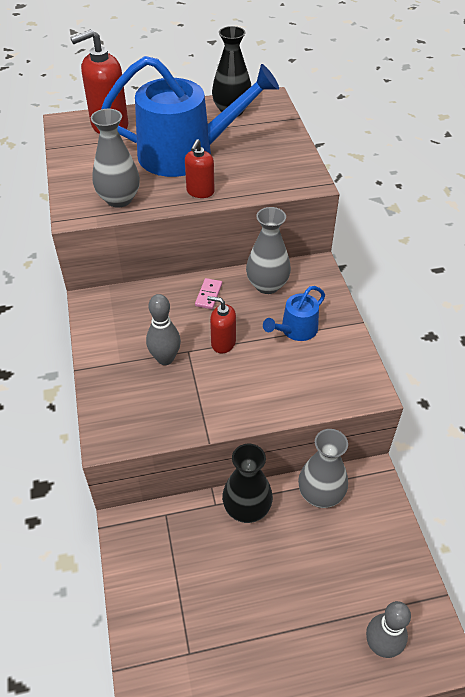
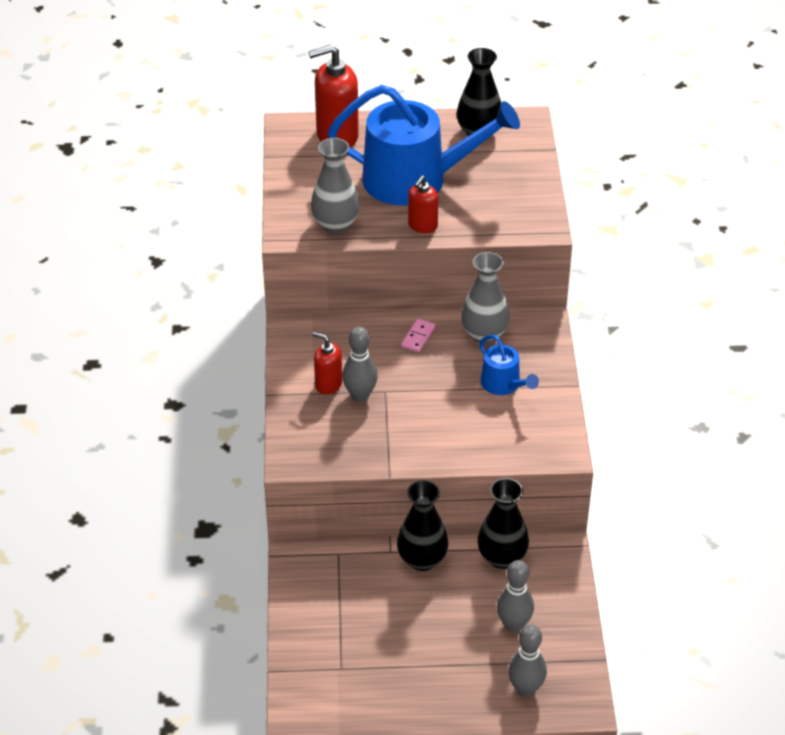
camera: 10 degrees right, 5 degrees down
(223, 343) = (423, 388): red soap dispenser -> red soap dispenser (328, 384)
(296, 330) = (503, 384): blue watering can -> blue watering can turned 90 degrees counterclockwise
(320, 494) = (502, 557): grey vase -> black vase
(350, 569) = (513, 625): none -> grey bowling pin

